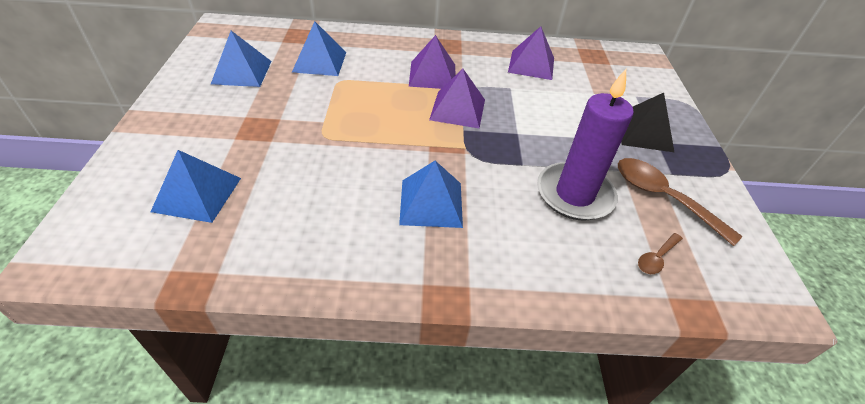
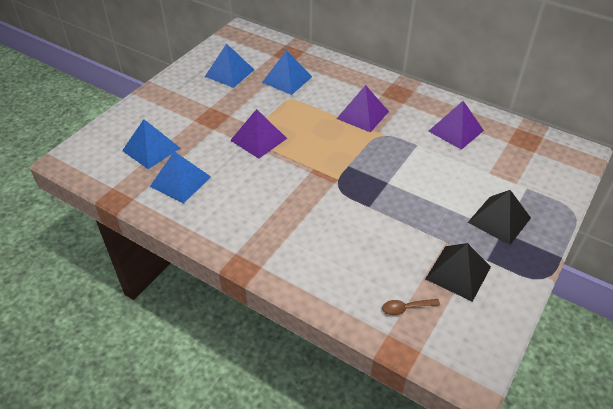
camera: 35 degrees right, 0 degrees up
(431, 203) = (281, 207): blue pyramid -> blue pyramid (180, 181)
(457, 109) = (358, 148): purple pyramid -> purple pyramid (258, 139)
(574, 194) = (388, 242): purple candle -> none
(662, 197) = (458, 273): brown spoon -> black pyramid

